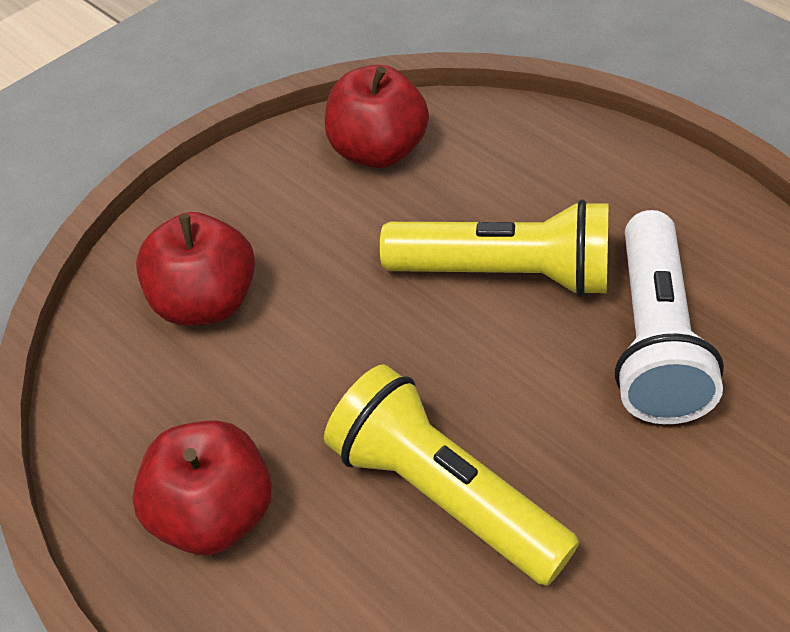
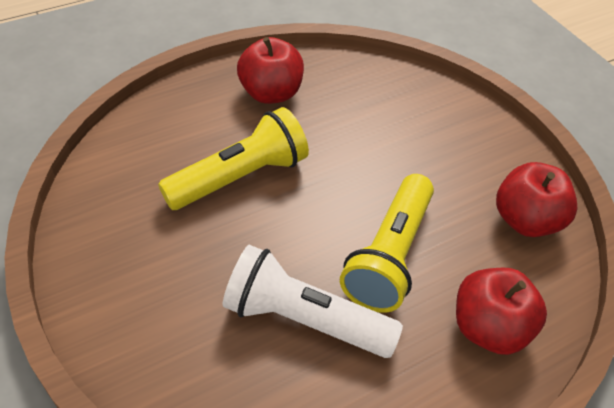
camera: 100 degrees right, 0 degrees up
(204, 302) = (408, 113): red apple -> red apple (488, 328)

